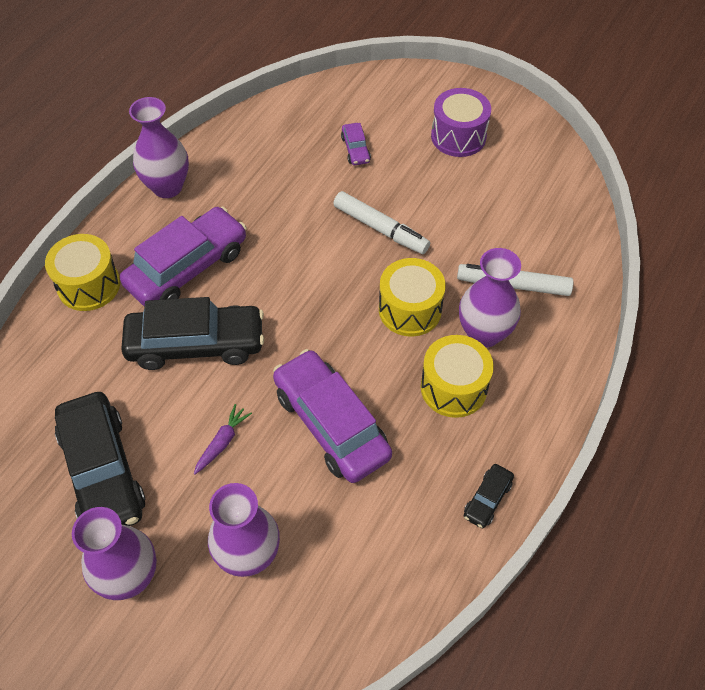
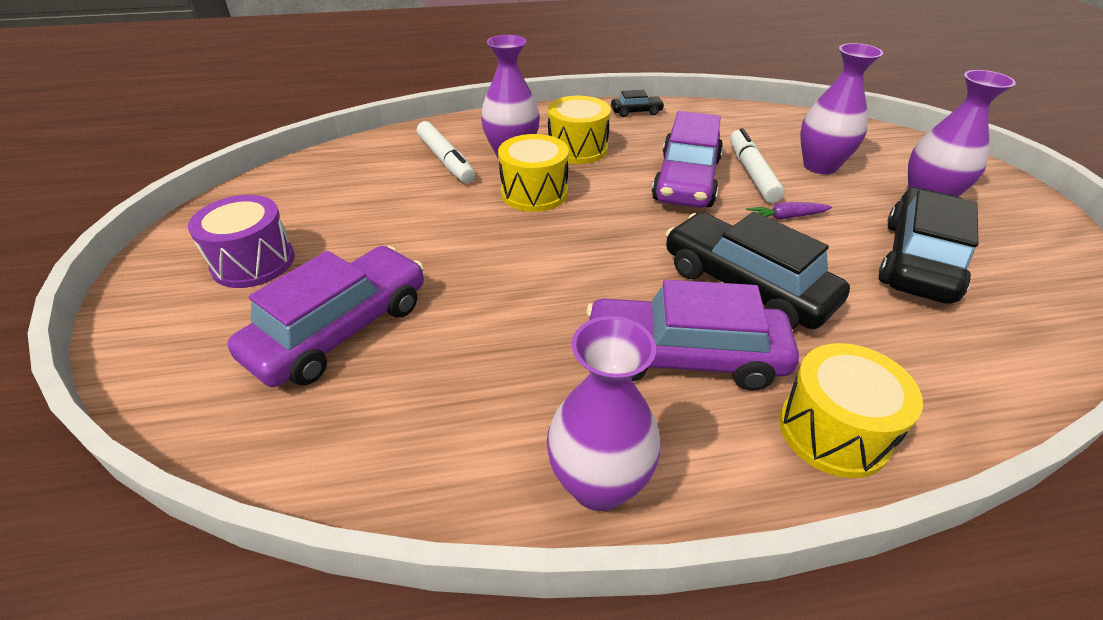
camera: 130 degrees left, 15 degrees down
(355, 149) = (341, 330): purple car -> purple car, size x2.25
(380, 228) = (457, 249): white marker -> white marker (752, 173)

